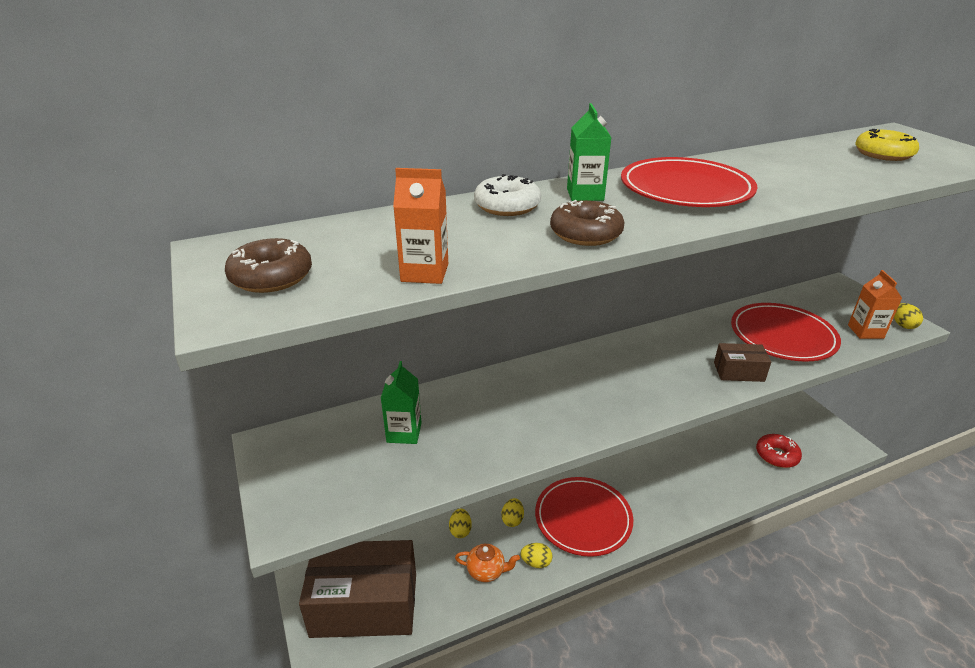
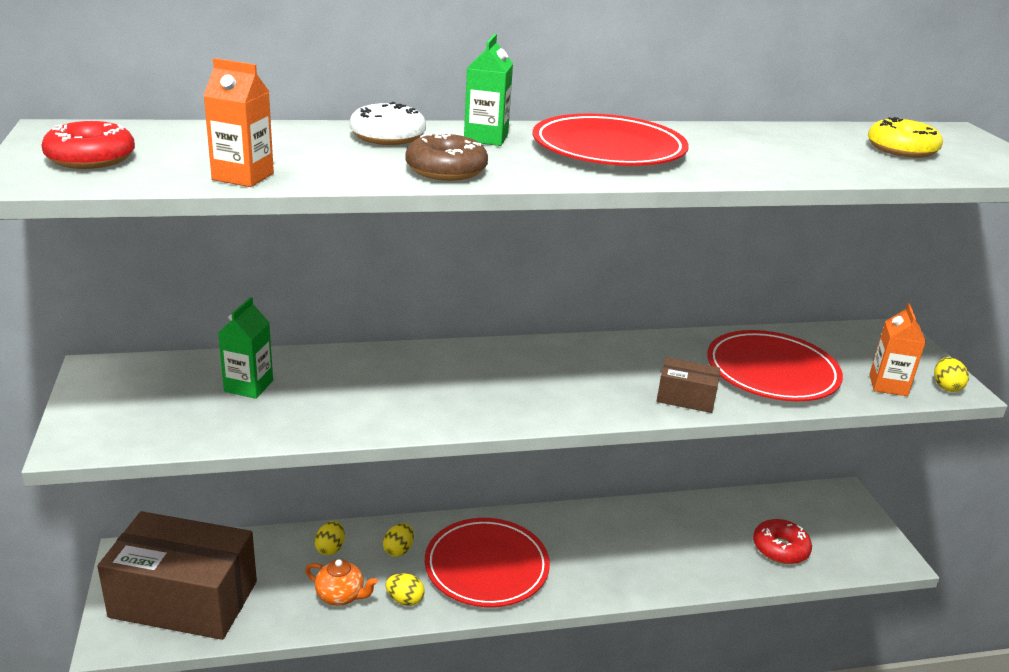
camera: 10 degrees right, 5 degrees down
(271, 277) = (91, 158): brown donut -> red donut

